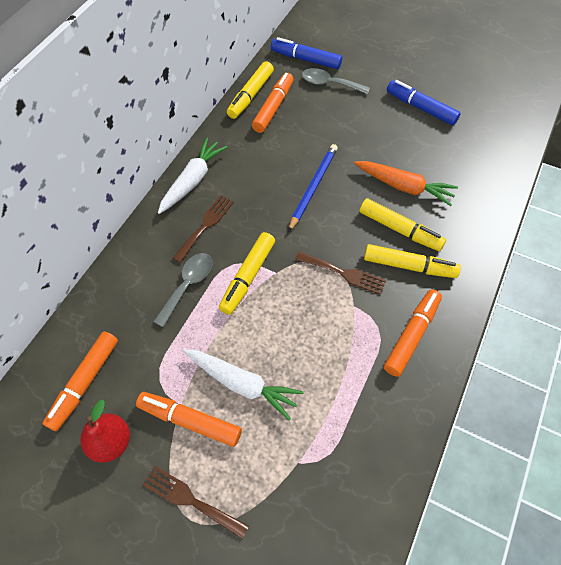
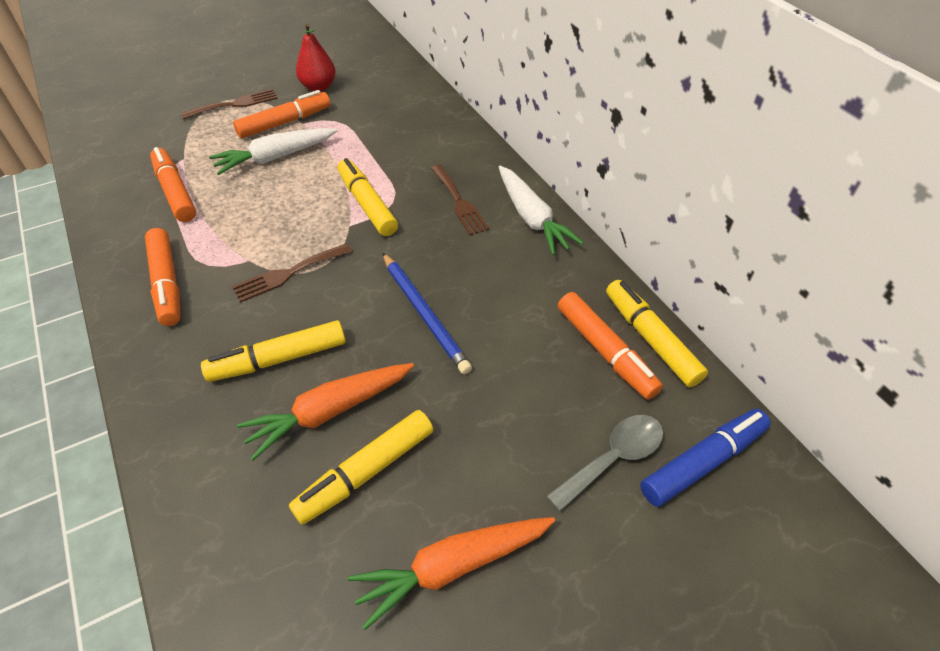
camera: 125 degrees right, 10 degrees down
(84, 383) = (378, 89): orange marker -> orange marker (175, 191)
(188, 285) = (402, 165): grey spoon -> none
(409, 266) = (229, 334): yellow marker -> yellow marker (366, 472)
(420, 108) = (452, 566): blue marker -> orange carrot

